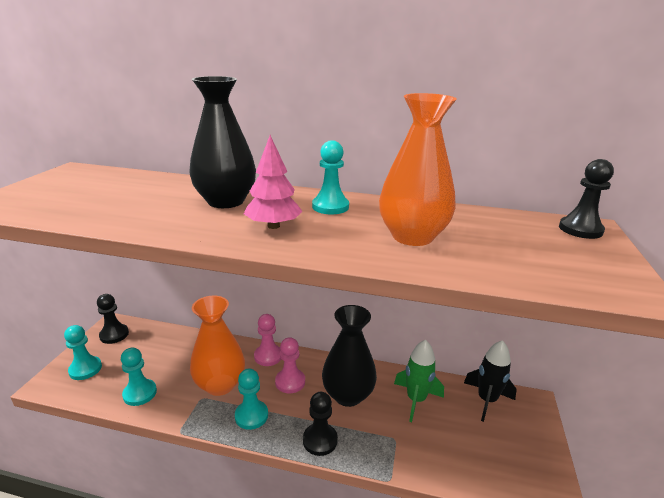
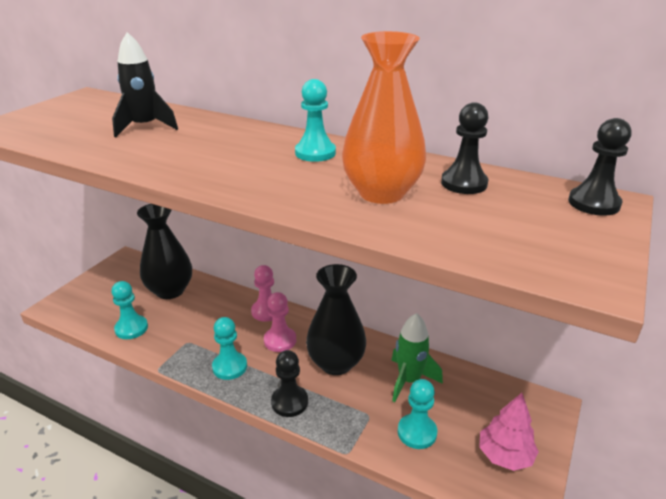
camera: 15 degrees right, 5 degrees up
(85, 369) = (89, 298): turquoise pawn -> turquoise pawn (417, 432)
(114, 335) = (123, 269): black pawn -> black pawn (464, 183)
(220, 384) = (209, 332): orange vase -> none
(226, 201) = (211, 139): black vase -> black vase (170, 290)
(273, 226) = (242, 169): pink tree -> pink tree (505, 455)
(486, 400) = (492, 395): black rocket -> black rocket (145, 127)

